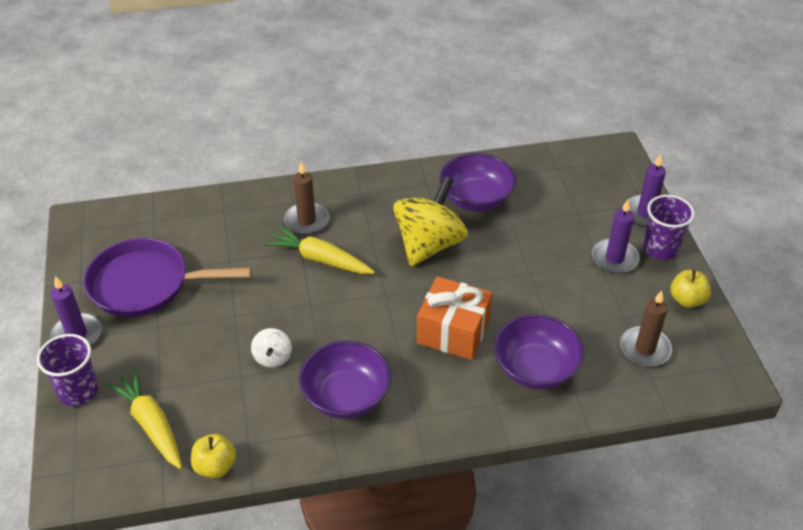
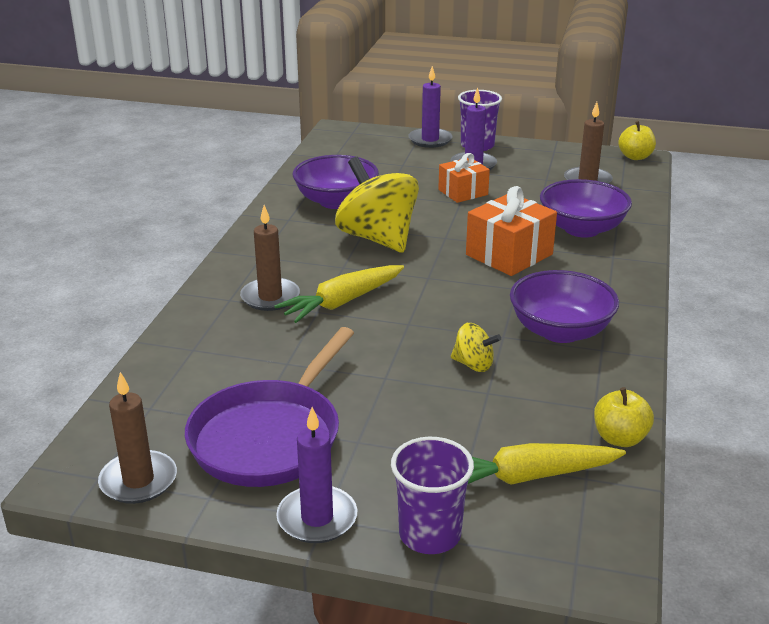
camera: 65 degrees left, 15 degrees down
(84, 247) = (138, 480): none -> brown candle
(273, 358) = (473, 364): white spinning top -> yellow spinning top
(551, 268) = (463, 192): none -> orange gift
(687, 300) = (544, 152): yellow apple -> yellow apple (635, 157)

